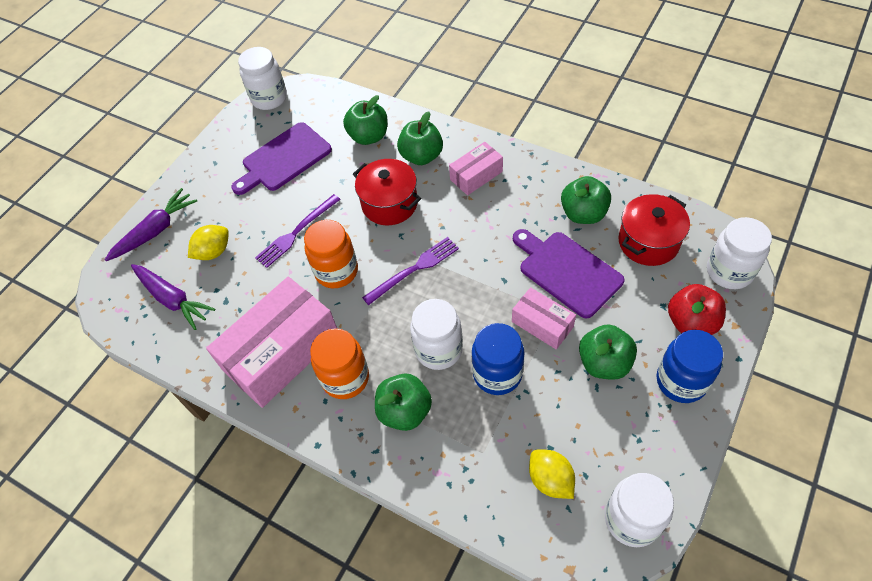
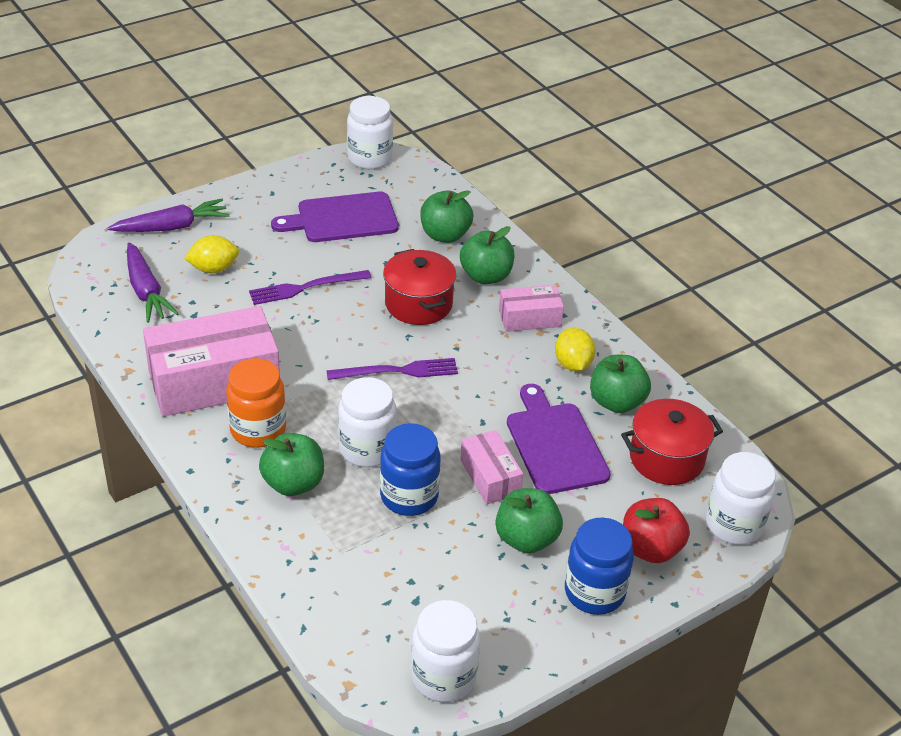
camera: 20 degrees right, 15 degrees down
(336, 271) = (319, 338): orange jar -> none
(550, 480) = (389, 606): yellow lemon -> yellow lemon (573, 364)

